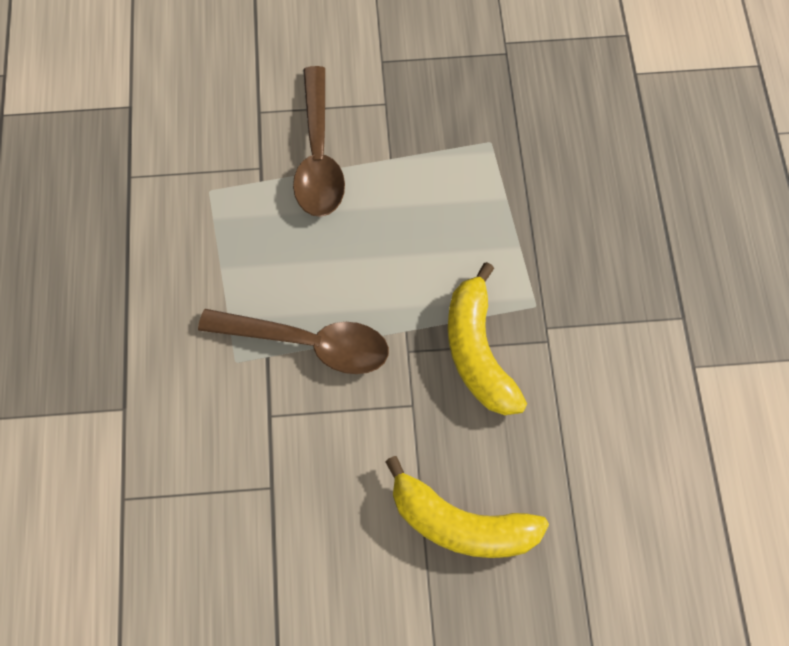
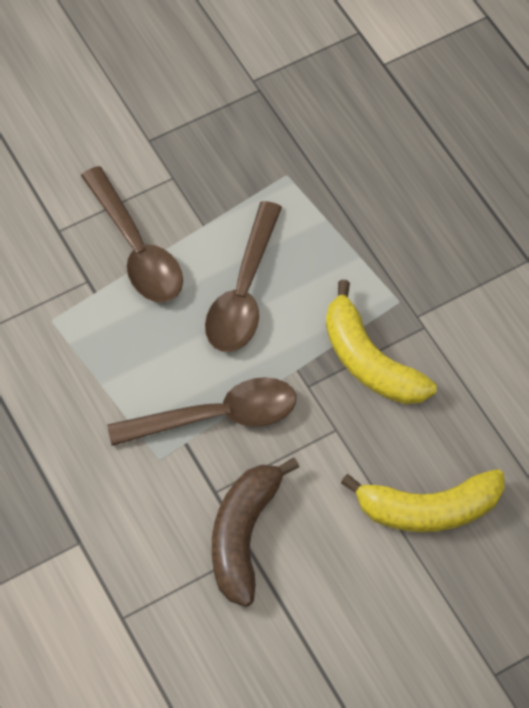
camera: 25 degrees left, 5 degrees down
(273, 470) = (244, 536): none -> brown banana
(394, 236) = (243, 292): none -> brown spoon

